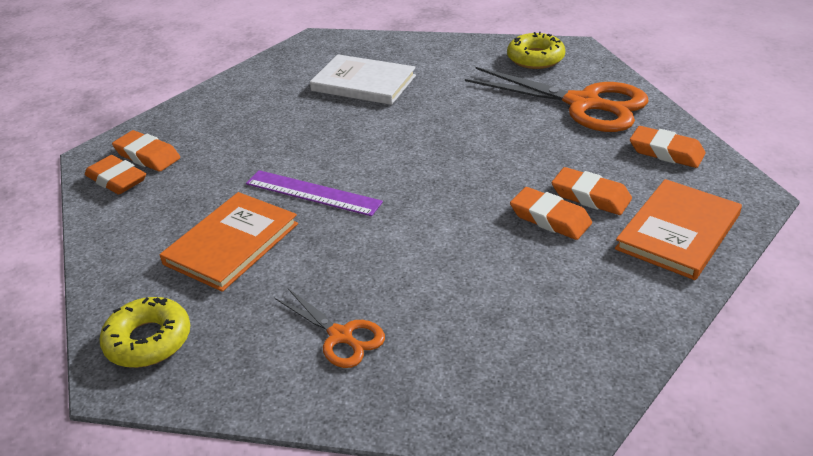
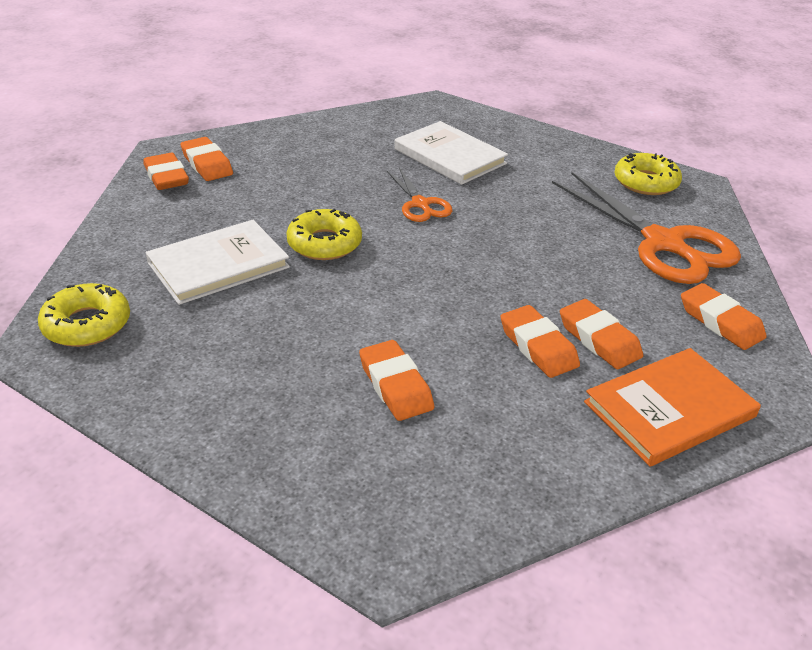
camera: 20 degrees right, 0 degrees up
(231, 244) = (218, 265): orange book -> white book
(313, 193) = (324, 243): purple ruler -> yellow donut
(340, 336) = (249, 384): orange scissors -> orange scissors (420, 204)
(463, 291) = (395, 385): none -> orange eraser

